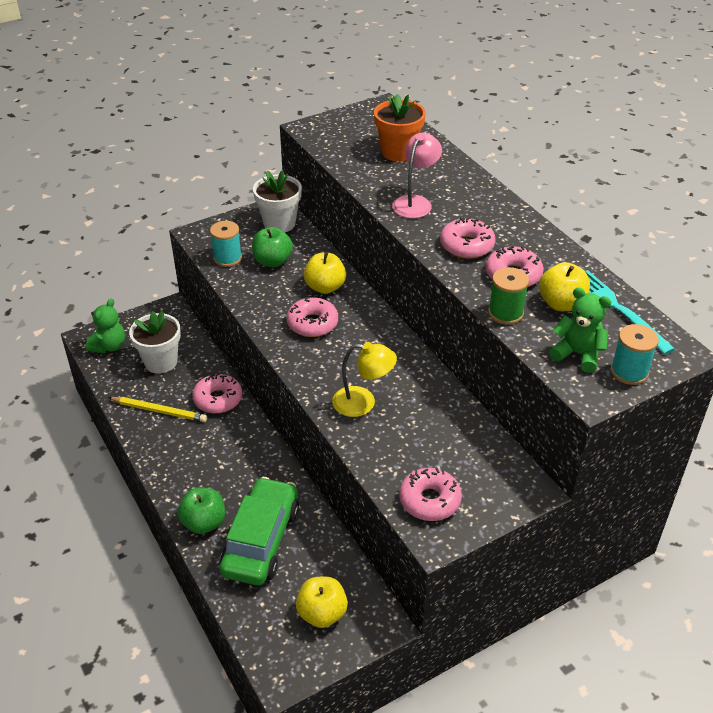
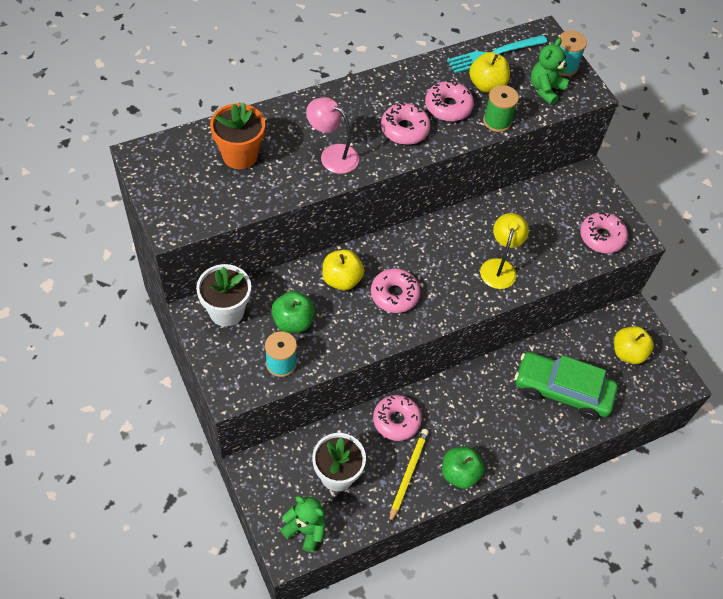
camera: 90 degrees left, 15 degrees up
(204, 522) = (544, 434): green apple -> green apple (459, 473)

